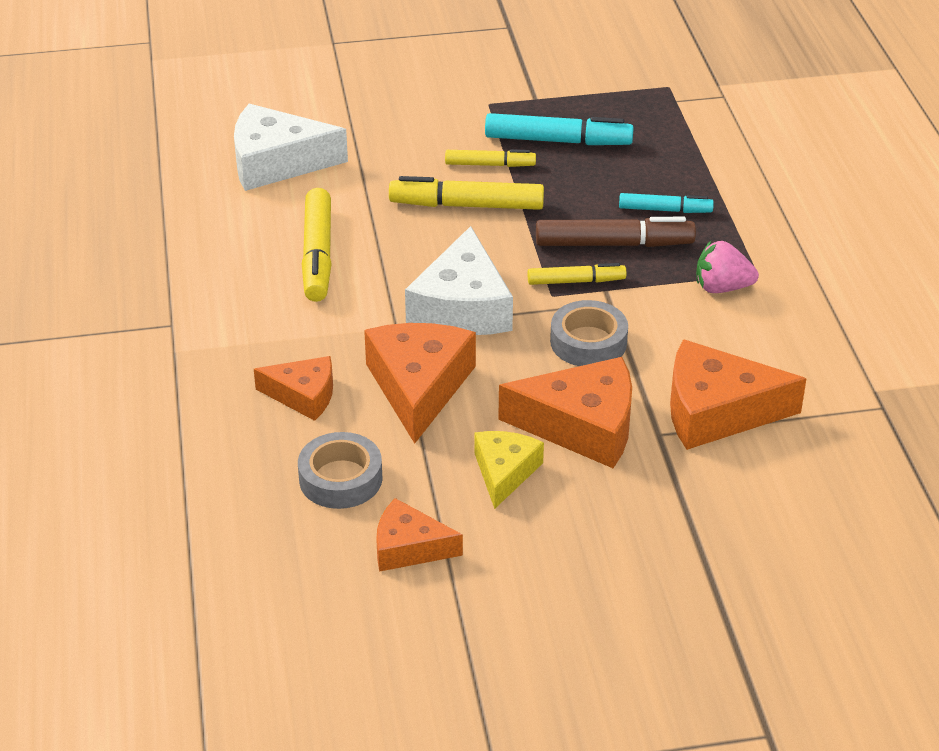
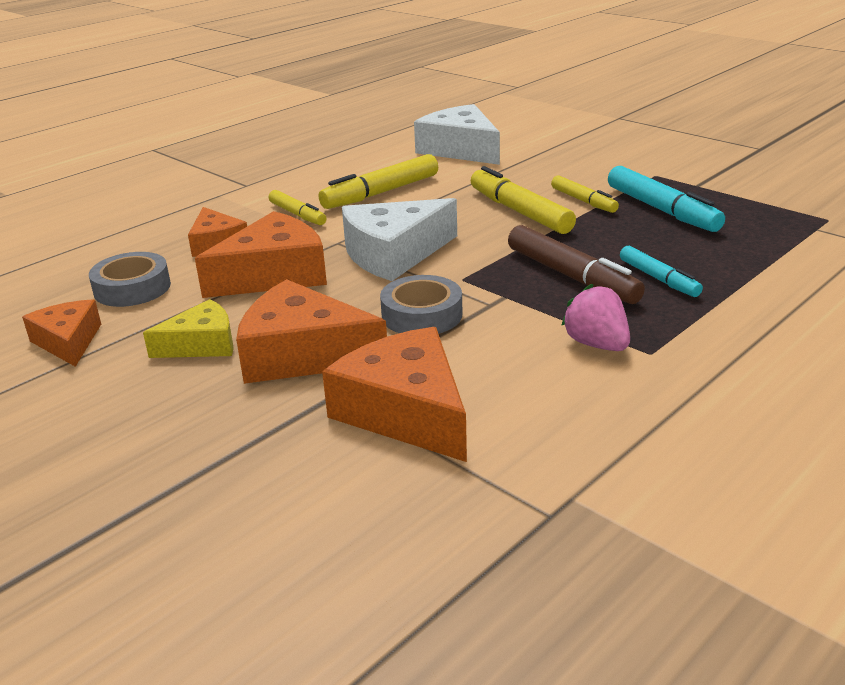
camera: 55 degrees right, 10 degrees down
(576, 281) = (495, 281): yellow marker -> yellow marker (298, 214)
(582, 426) = (302, 354): orange cheese -> orange cheese turned 135 degrees clockwise

